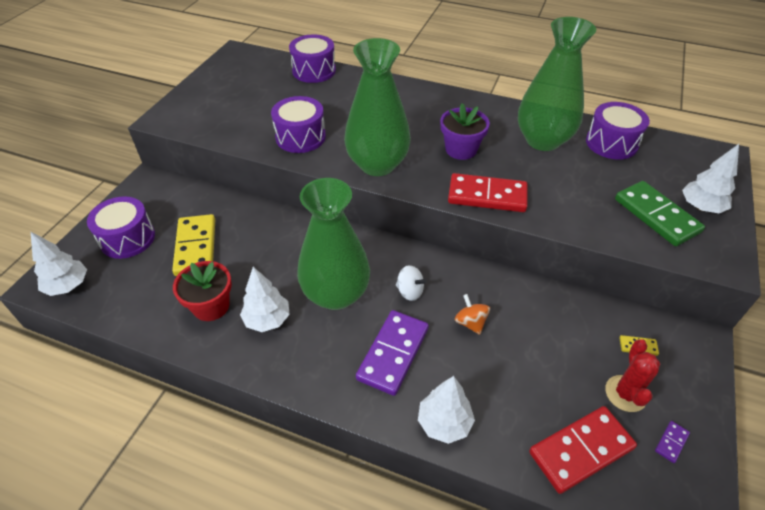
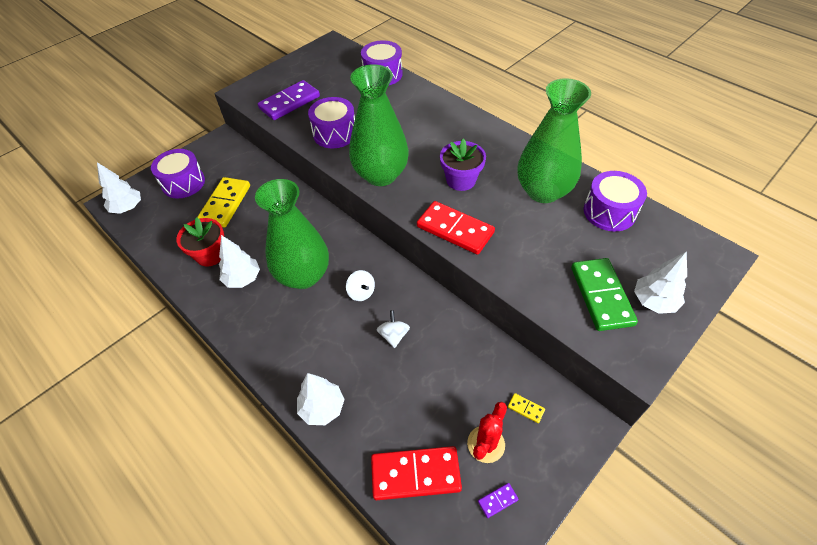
camera: 25 degrees right, 5 degrees up
(393, 353) = (317, 338): purple domino -> purple domino (289, 102)
(470, 322) = (393, 335): orange spinning top -> white spinning top

